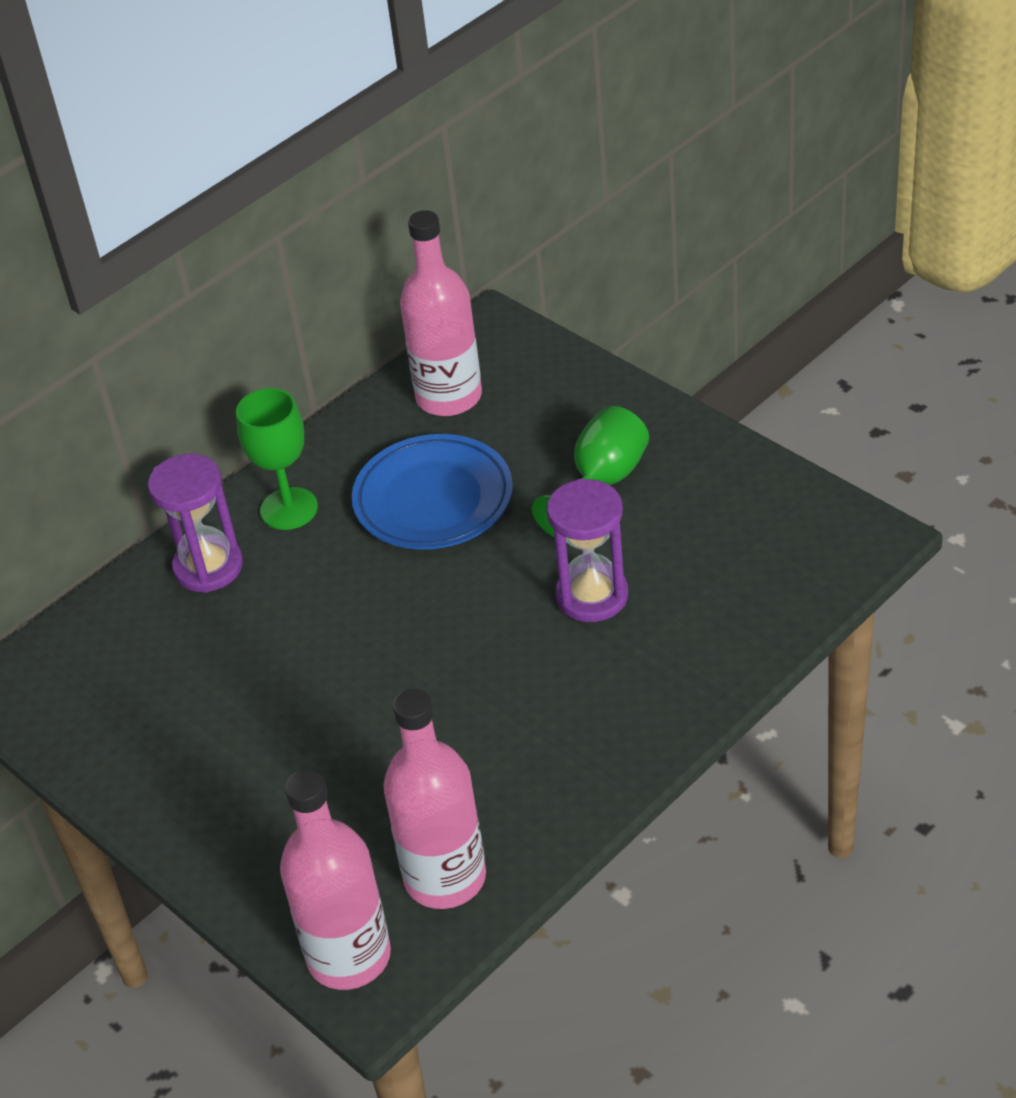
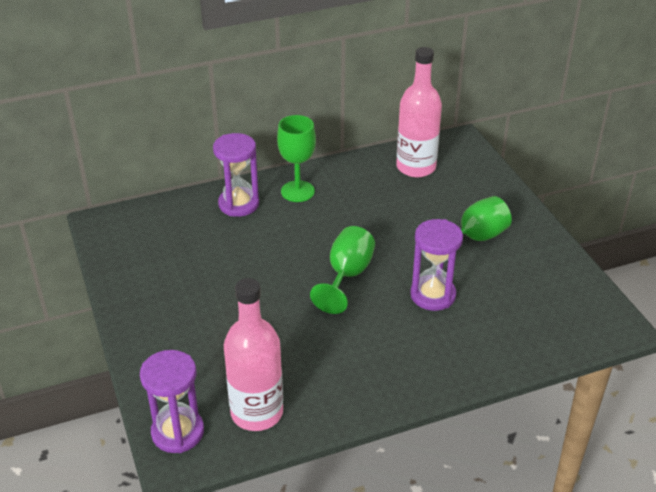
camera: 20 degrees right, 5 degrees down
(349, 956) = (177, 432): pink bottle -> purple hourglass
(433, 499) = (376, 214): blue plate -> none
(449, 617) = (347, 276): none -> green goblet

